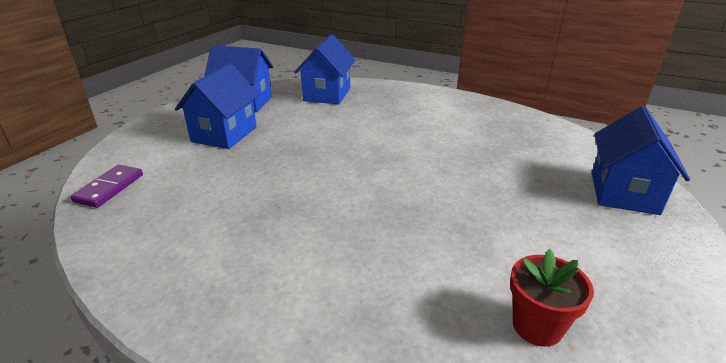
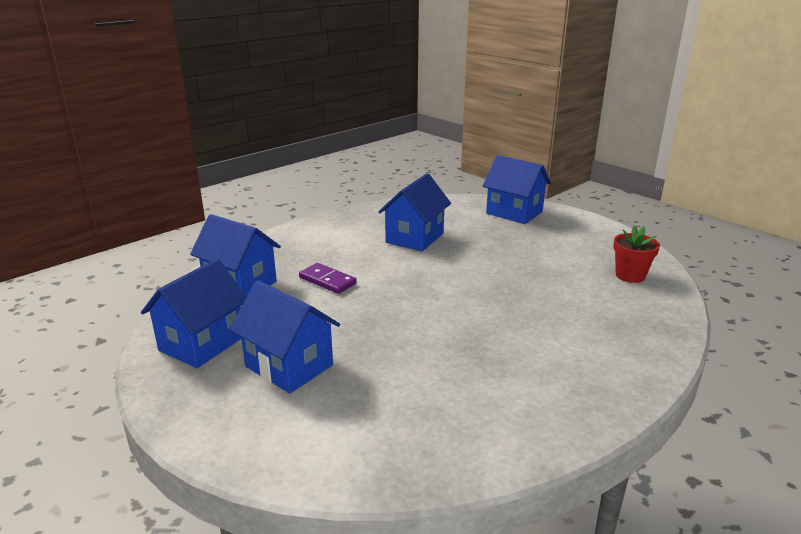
camera: 70 degrees left, 5 degrees down
(109, 188) = (372, 462): purple domino -> purple domino (327, 281)
(473, 142) = (414, 238): none -> blue house

